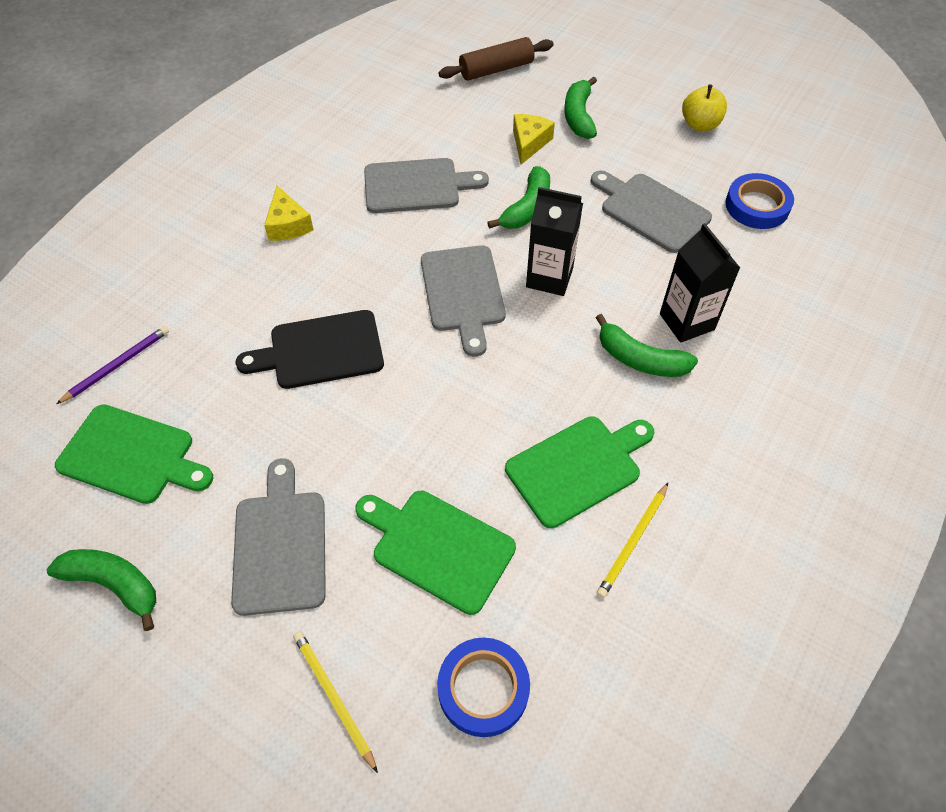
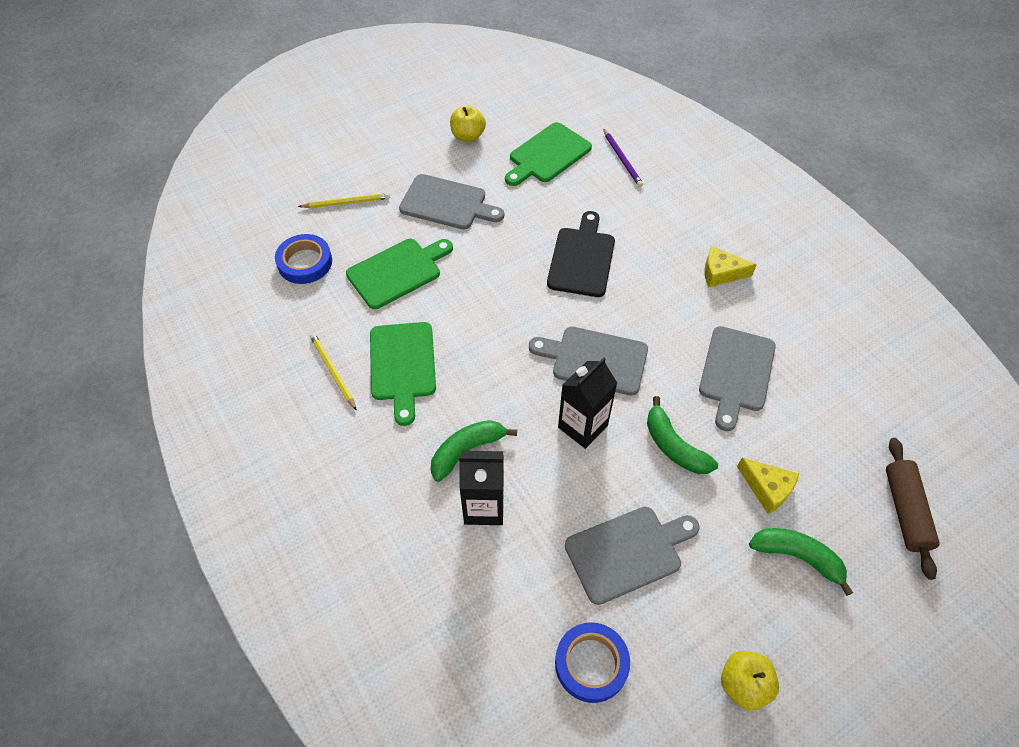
camera: 115 degrees right, 0 degrees up
(114, 584) = (468, 136): green banana -> yellow apple

